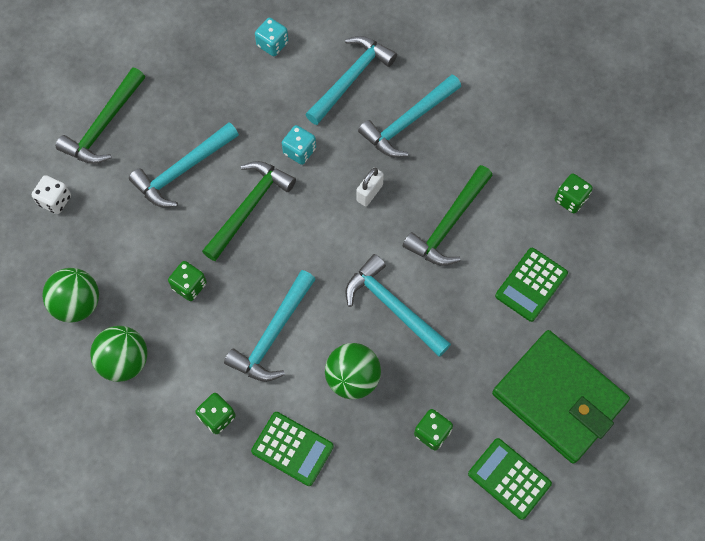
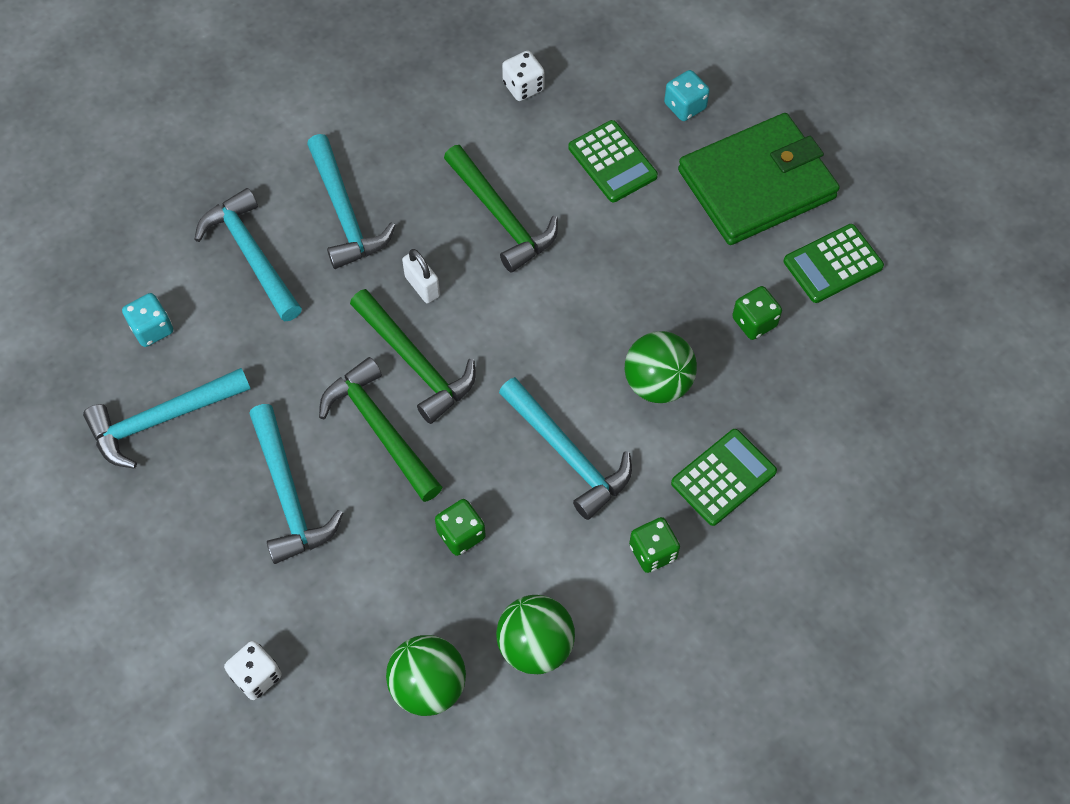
camera: 70 degrees left, 5 degrees down
(104, 125) = (169, 578): green hammer -> green hammer (415, 362)
(299, 151) = (327, 346): turquoise dice -> turquoise dice (685, 106)
(392, 307) = (583, 311): turquoise hammer -> turquoise hammer (162, 420)
(570, 199) = (523, 87): green dice -> white dice

